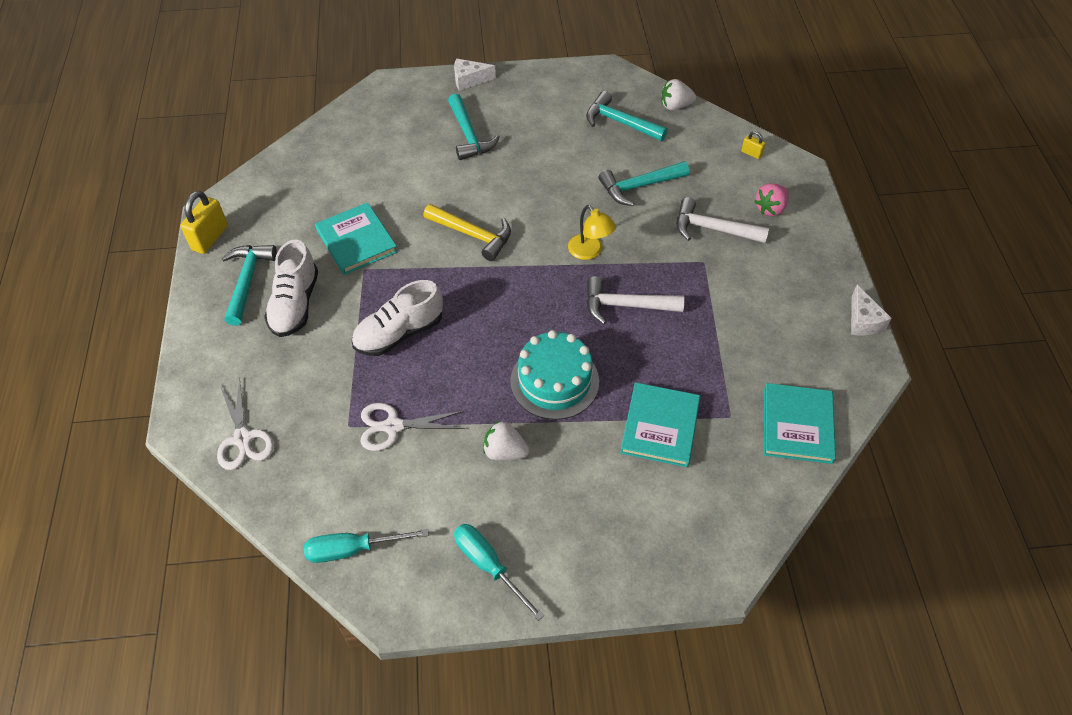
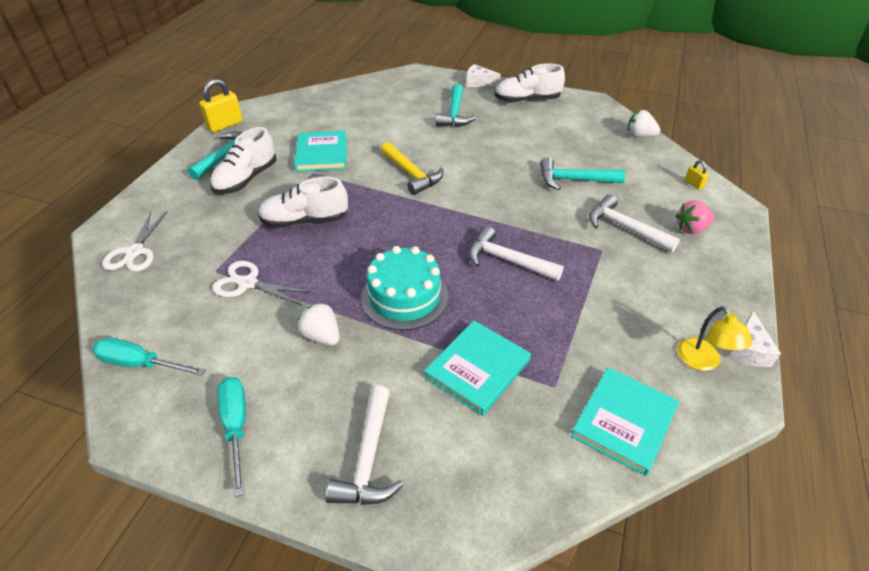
camera: 25 degrees right, 10 degrees down
(537, 91) = (527, 100): none -> white shoe
(590, 252) = (500, 212): yellow lamp -> yellow lamp (703, 362)
(618, 543) = (368, 459): none -> white hammer
(620, 122) = (583, 135): turquoise hammer -> none

